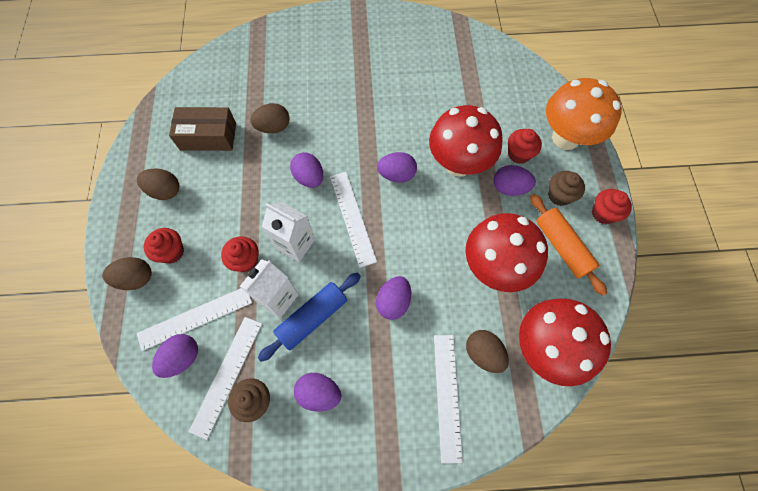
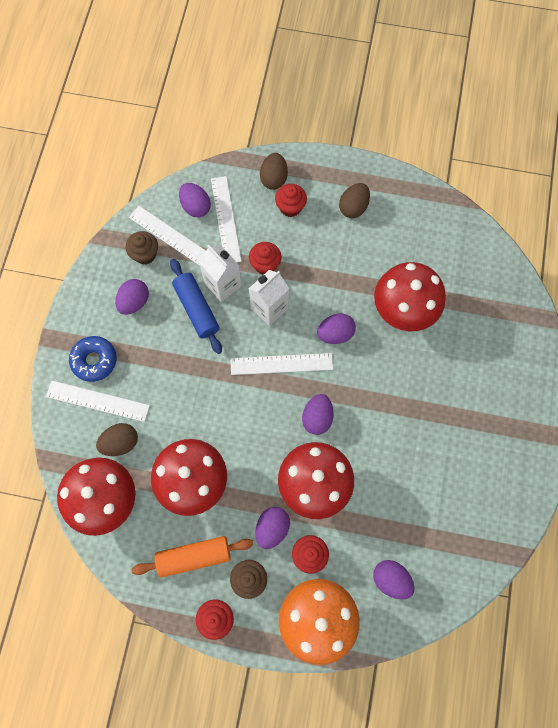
camera: 105 degrees right, 5 degrees up
(208, 136) = (406, 250): brown box -> none
(273, 127) = (402, 311): brown egg -> red mushroom
(393, 302) = (189, 379): purple egg -> purple egg (391, 579)
(402, 417) = (94, 360): none -> blue donut

